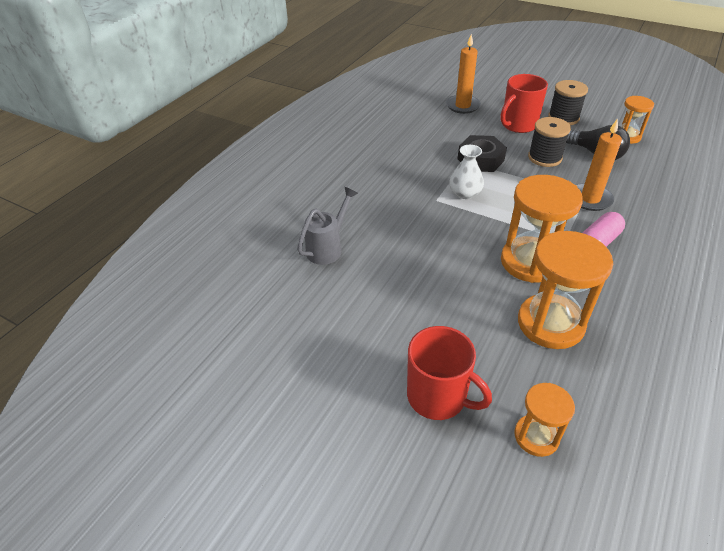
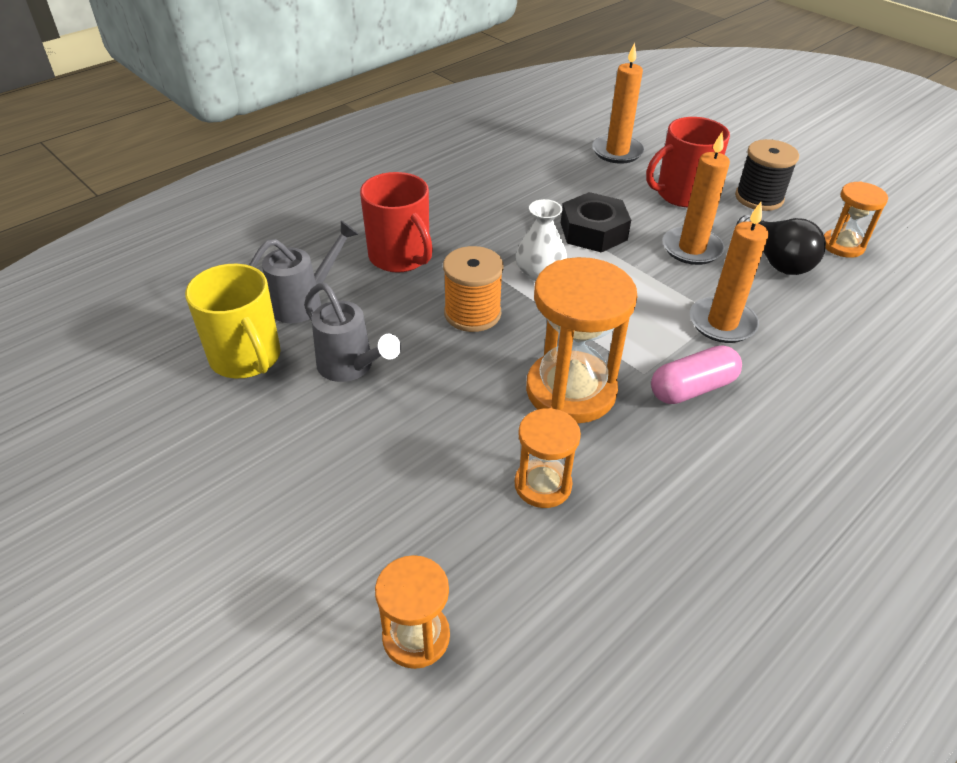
camera: 15 degrees right, 0 degrees up
(314, 294) = (246, 358): none -> yellow mug
(386, 282) = (350, 367): none -> grey watering can
(438, 396) = (317, 540): red mug -> red mug (400, 257)
(440, 229) = (472, 313): none -> orange spool
(544, 157) = (691, 249): black spool -> orange candle
(550, 323) = (543, 485): orange hourglass -> orange hourglass, size x0.57

